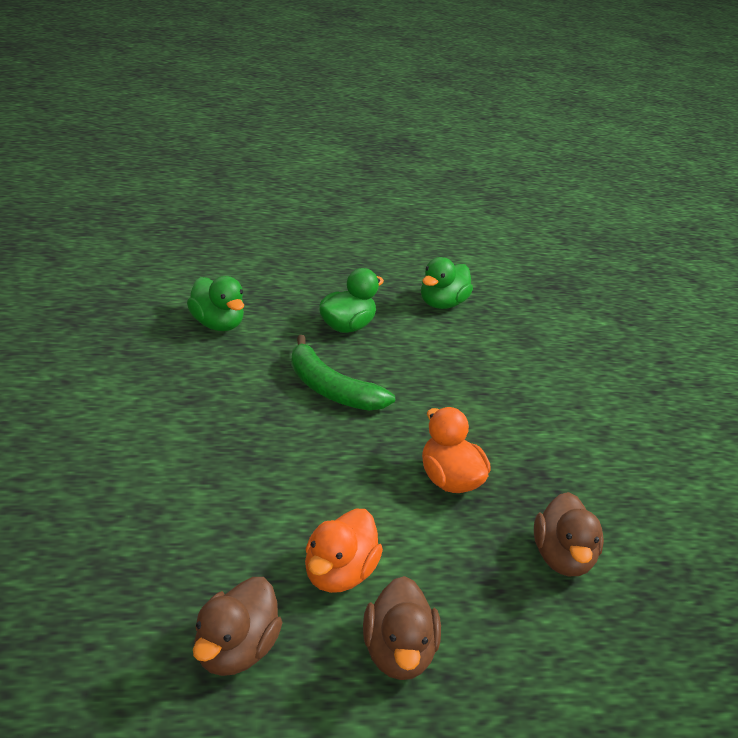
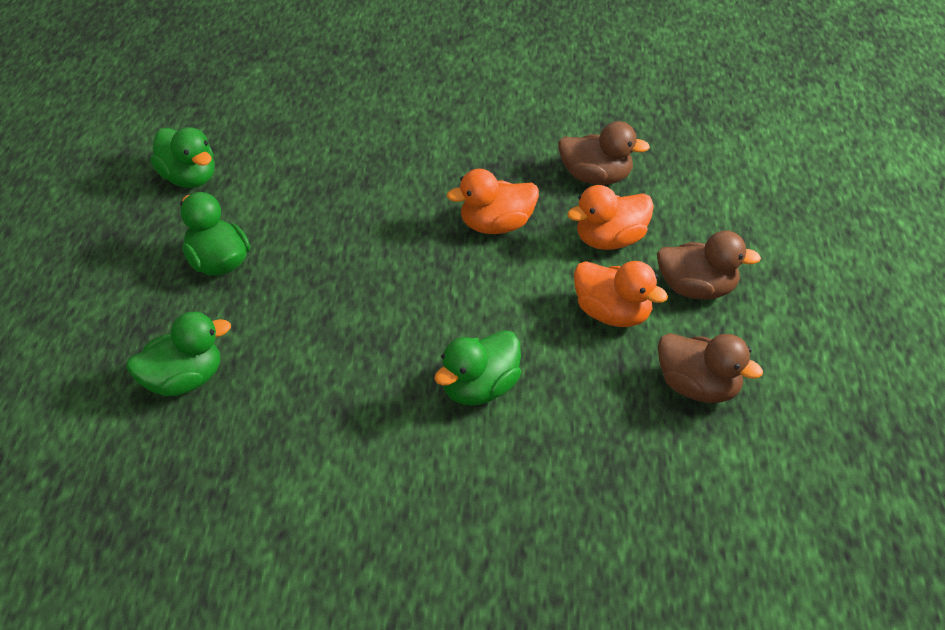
camera: 75 degrees left, 10 degrees up
(220, 478) = (480, 389): none -> green duck
(330, 389) = (340, 291): green banana -> none
(458, 571) = (610, 240): none -> orange duck

